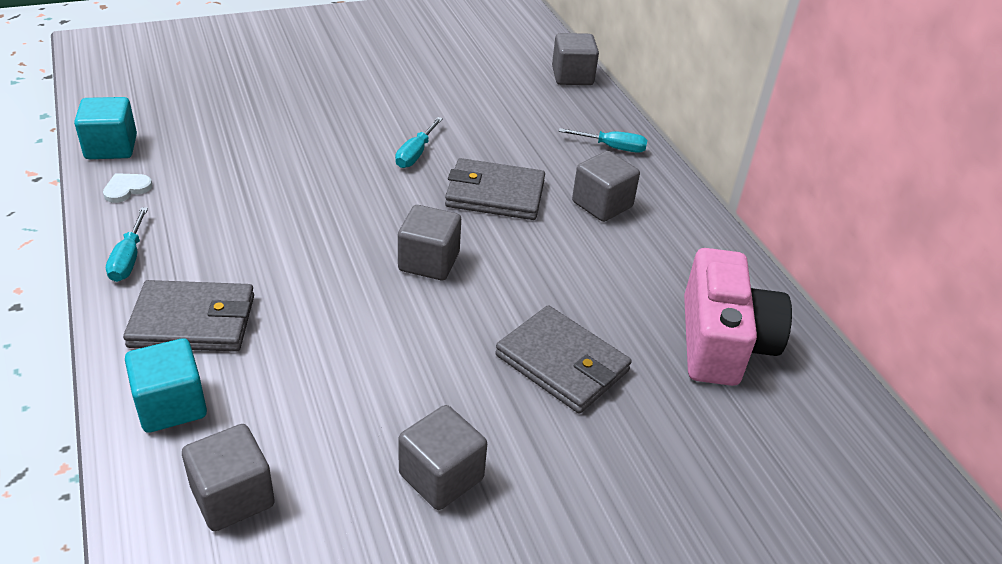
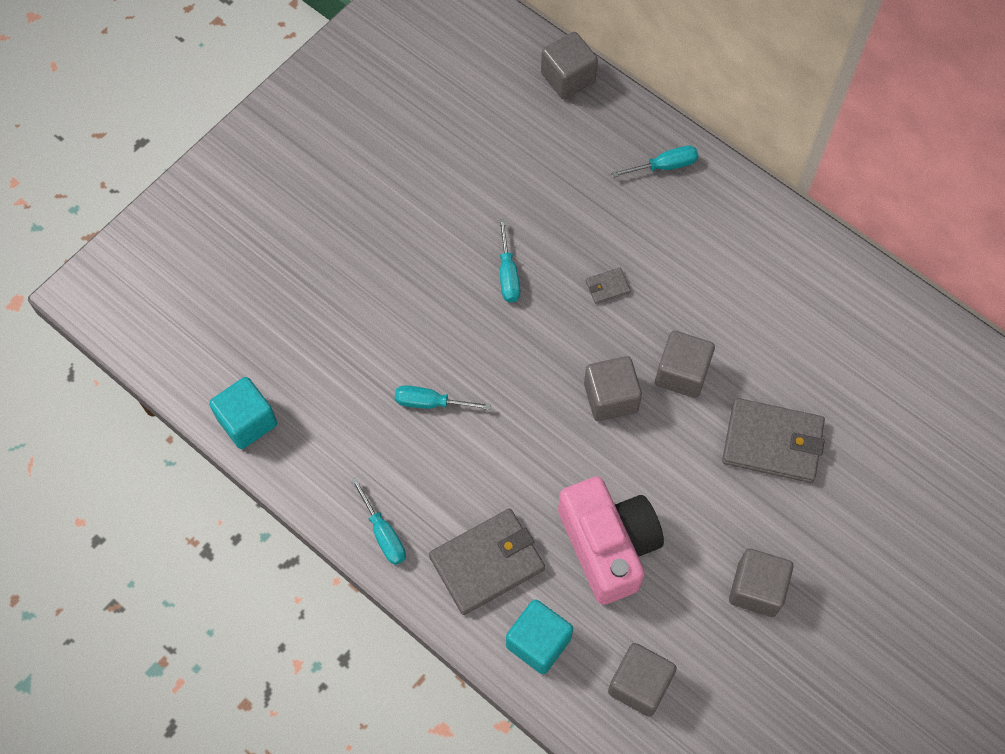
camera: 25 degrees left, 25 degrees up
(126, 189) = (308, 462): white heart -> none
(267, 198) = (431, 403): none -> turquoise screwdriver
(495, 194) = (607, 287): grey wallet -> grey wallet, size x0.43
(602, 204) = (699, 248): grey cube -> grey cube (682, 373)
(722, 342) = (870, 354): pink camera -> pink camera (608, 545)

